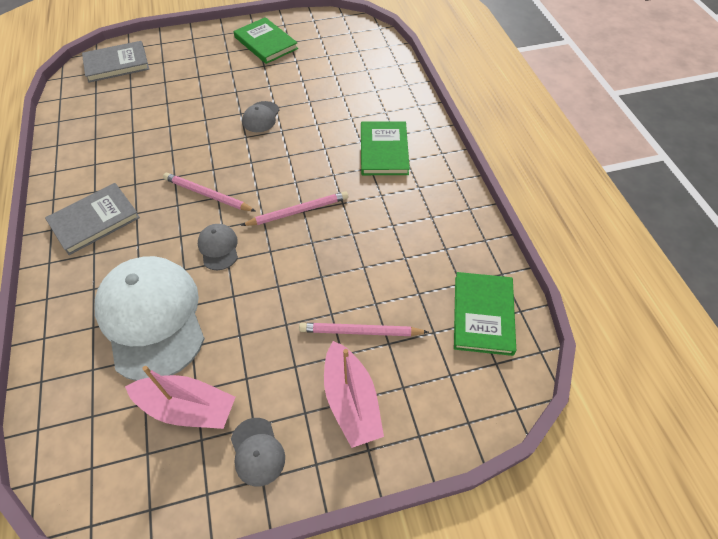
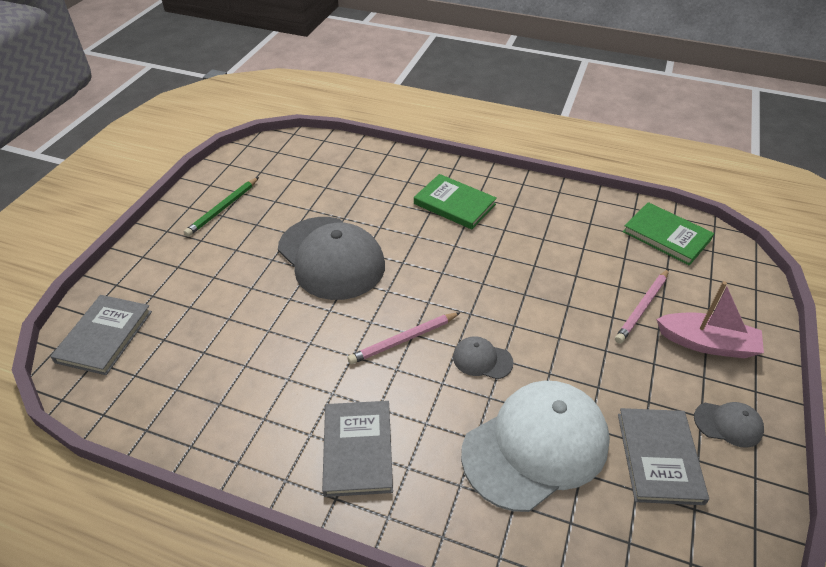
camera: 55 degrees left, 10 degrees down
(152, 318) = (535, 446): white cap -> white cap turned 135 degrees clockwise
(187, 408) = (659, 457): pink boat -> grey book
(261, 117) = (331, 258): grey cap -> grey cap, size x2.33
(266, 43) = (223, 208): green book -> green pencil
(298, 211) = (481, 286): pink pencil -> none

